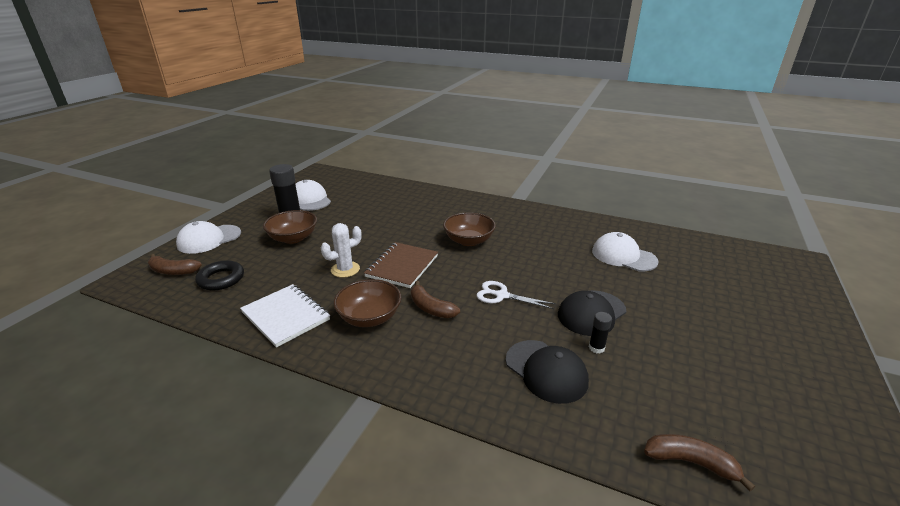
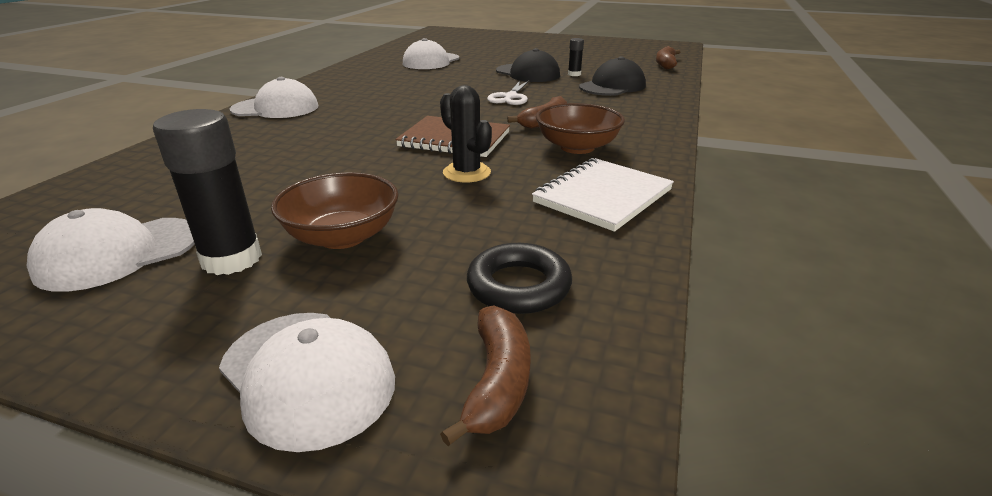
camera: 95 degrees left, 0 degrees up
(345, 269) = (466, 173): white cactus -> black cactus
(469, 241) = (387, 110): brown bowl -> none
(476, 205) = (275, 108): none -> white cap

